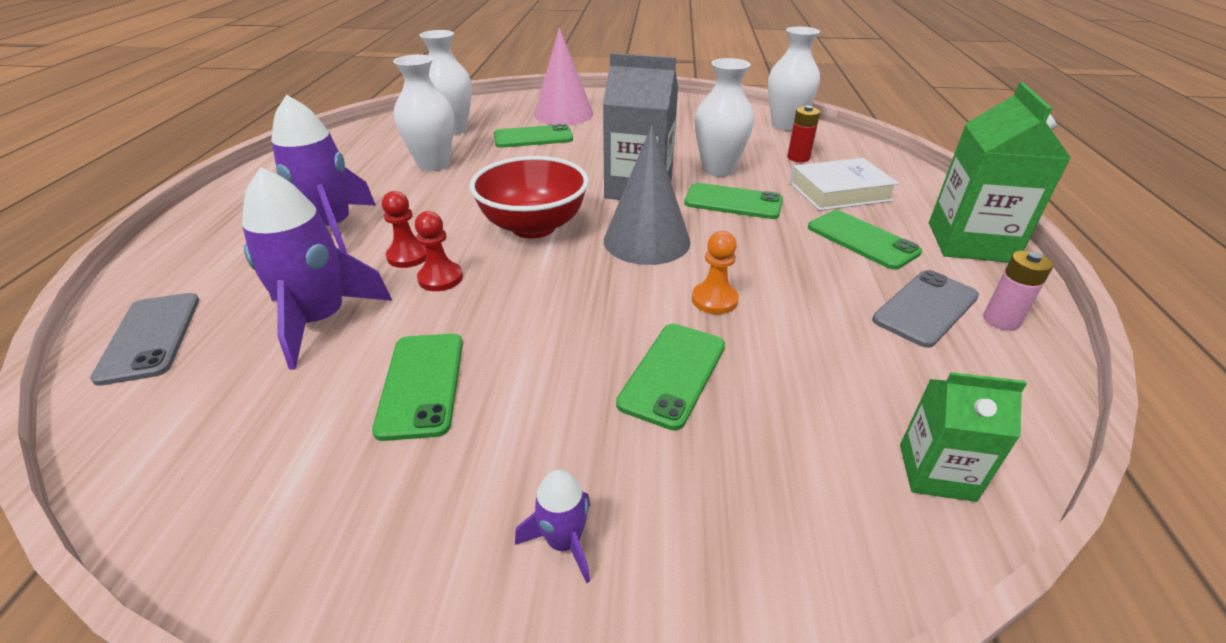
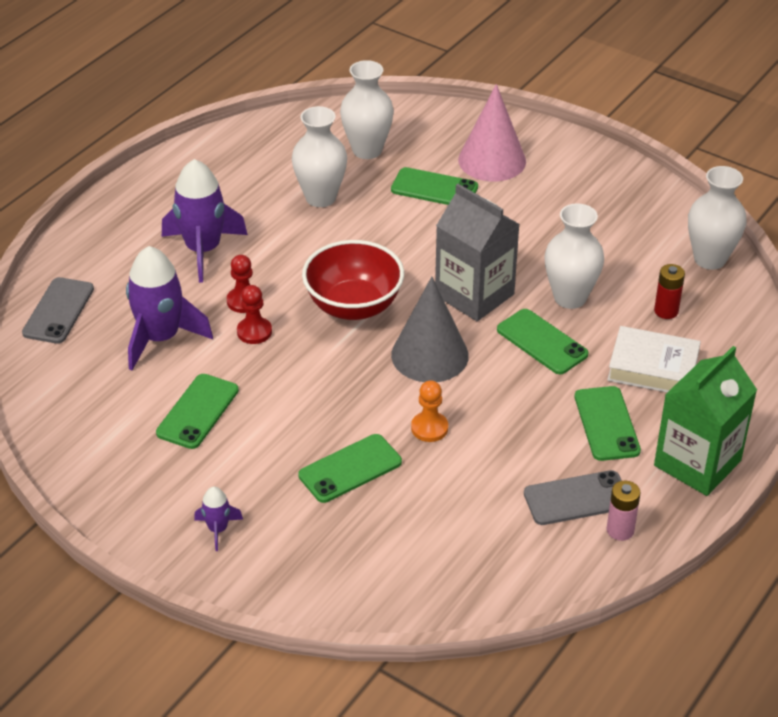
camera: 30 degrees right, 5 degrees up
(936, 472) = (443, 588): green carton -> none

